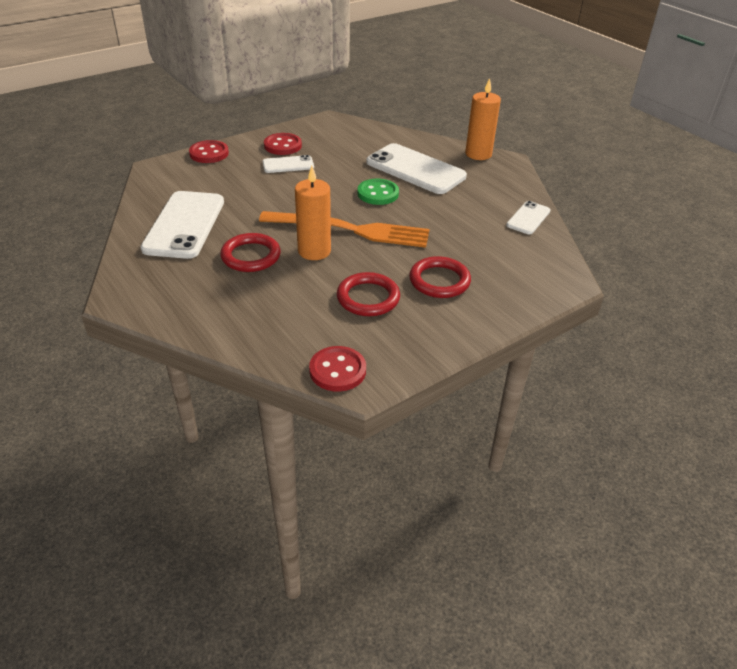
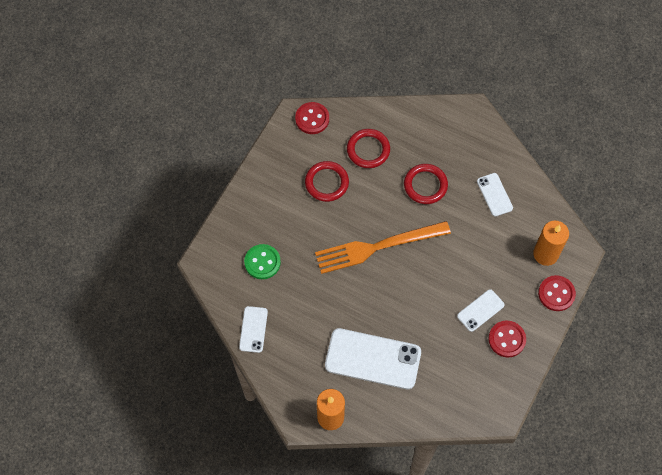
camera: 155 degrees right, 25 degrees up
(184, 225) = (494, 194): white phone -> white phone, size x0.52
(314, 251) = (388, 211): orange candle -> orange candle (545, 254)
(378, 193) = (384, 305): green button -> green button (262, 262)
(439, 281) = (289, 221): red ring -> red ring (368, 150)

